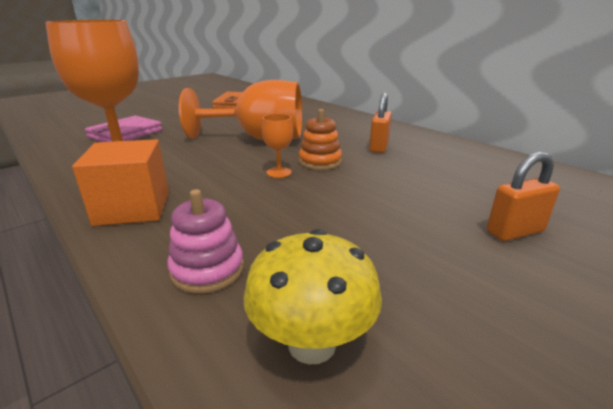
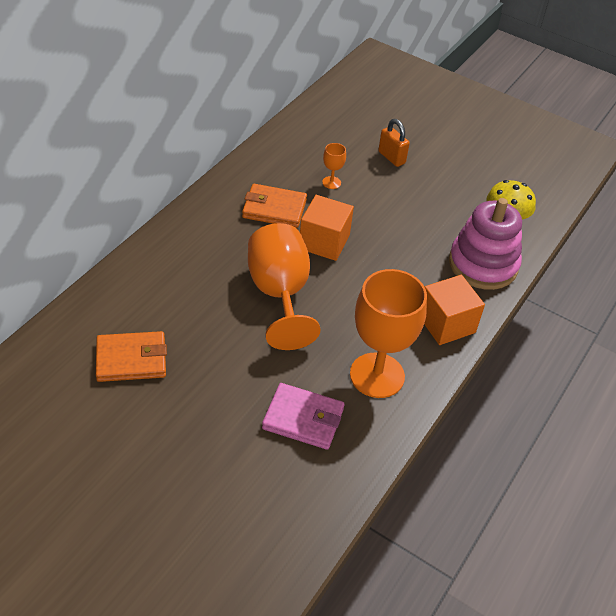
camera: 110 degrees left, 20 degrees up
(207, 269) = (483, 264): pink stacking toy -> pink stacking toy, size x1.88
(279, 172) = (356, 262): orange goblet -> orange goblet (331, 182)
(320, 162) = (324, 242): orange stacking toy -> orange cube
(379, 147) = (274, 209): orange padlock -> orange wallet

